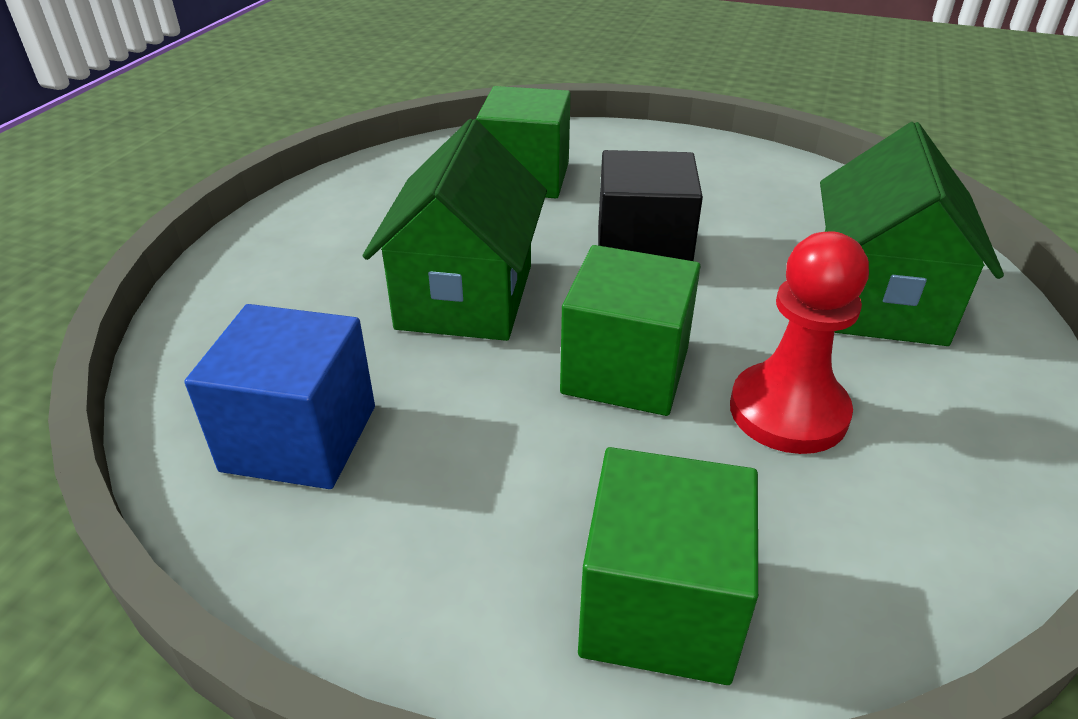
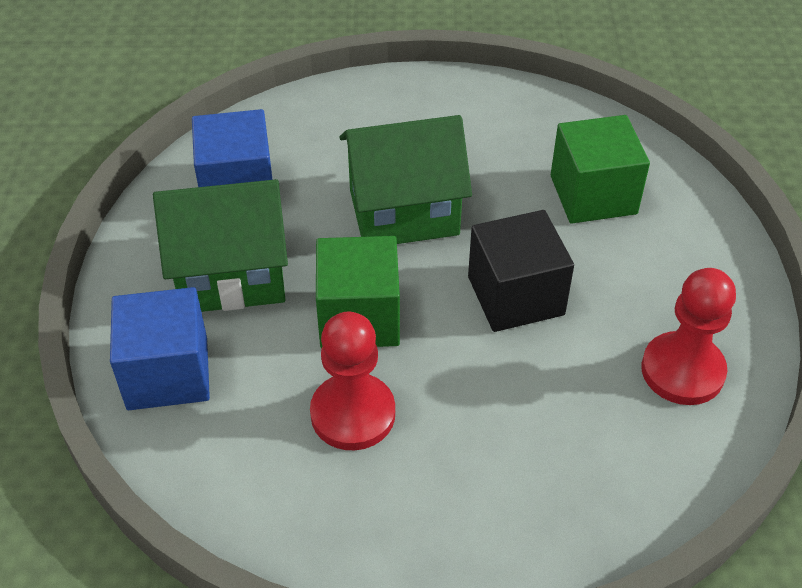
camera: 70 degrees right, 10 degrees up
(660, 607) = (167, 373): green cube -> blue cube
(775, 190) = (682, 371): none -> red pawn
(879, 300) = (526, 463): green house -> green house (231, 275)

